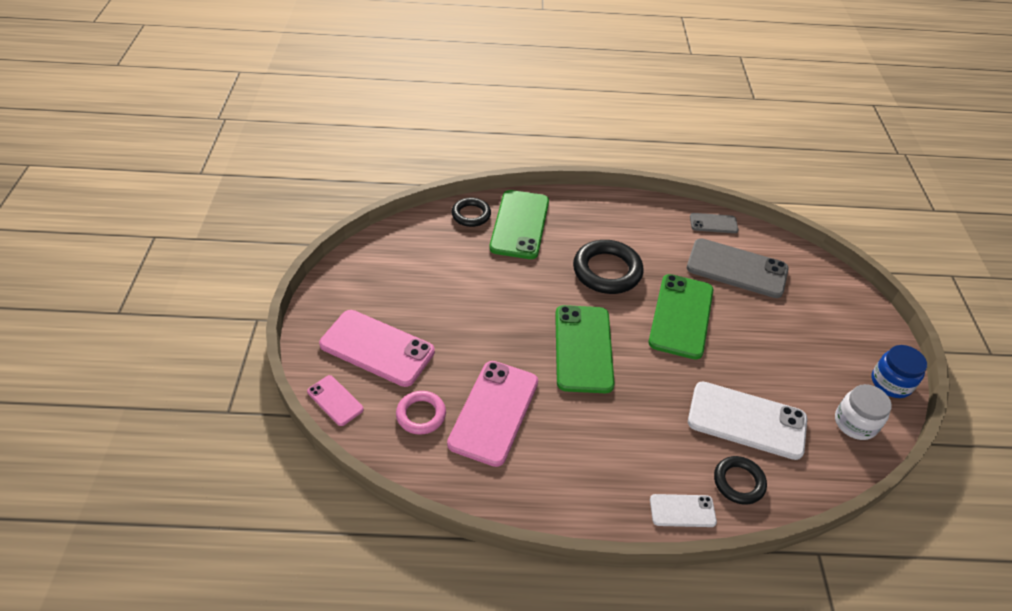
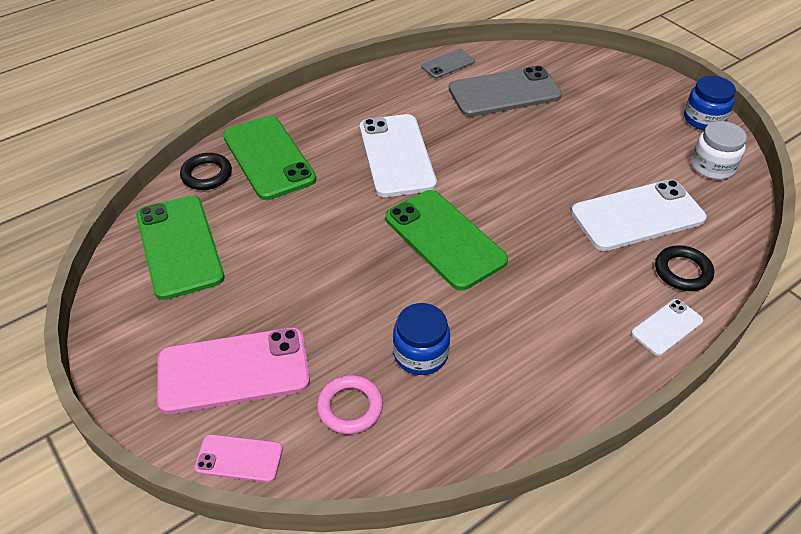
camera: 35 degrees left, 0 degrees up
(493, 412) = (420, 354): pink phone -> blue jar
(607, 271) = (396, 155): black ring -> white phone
(681, 316) = (499, 159): green phone -> green phone (179, 246)

